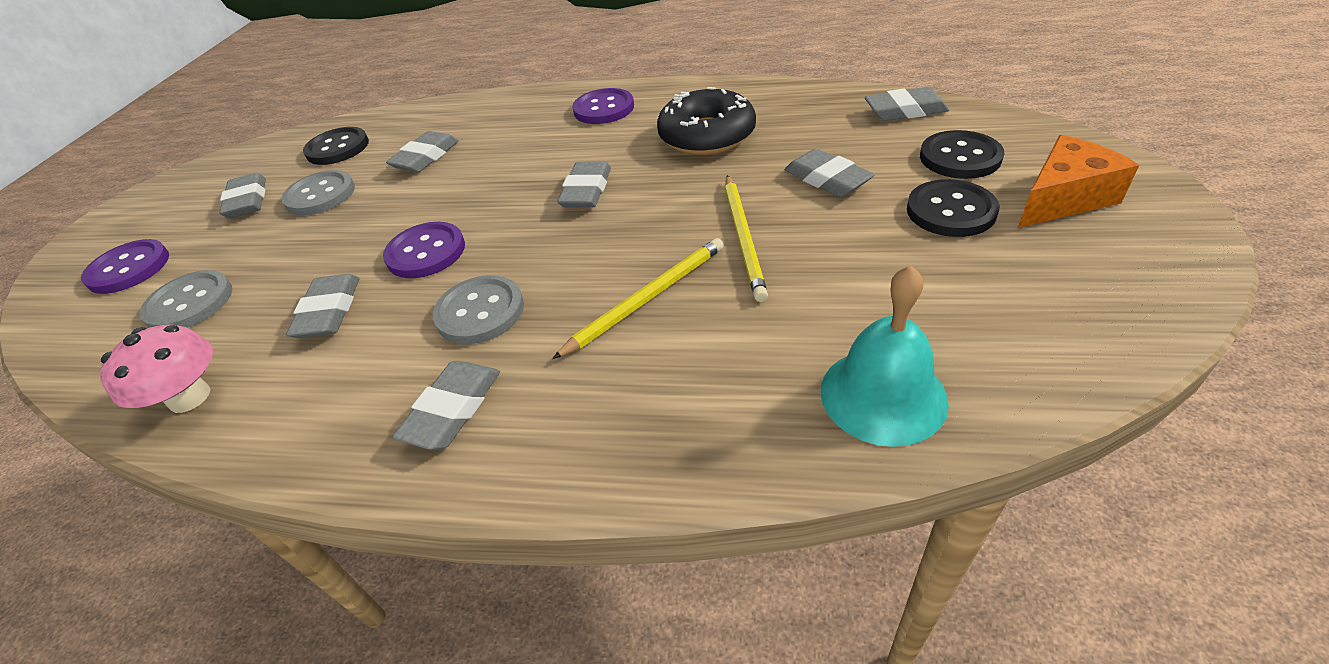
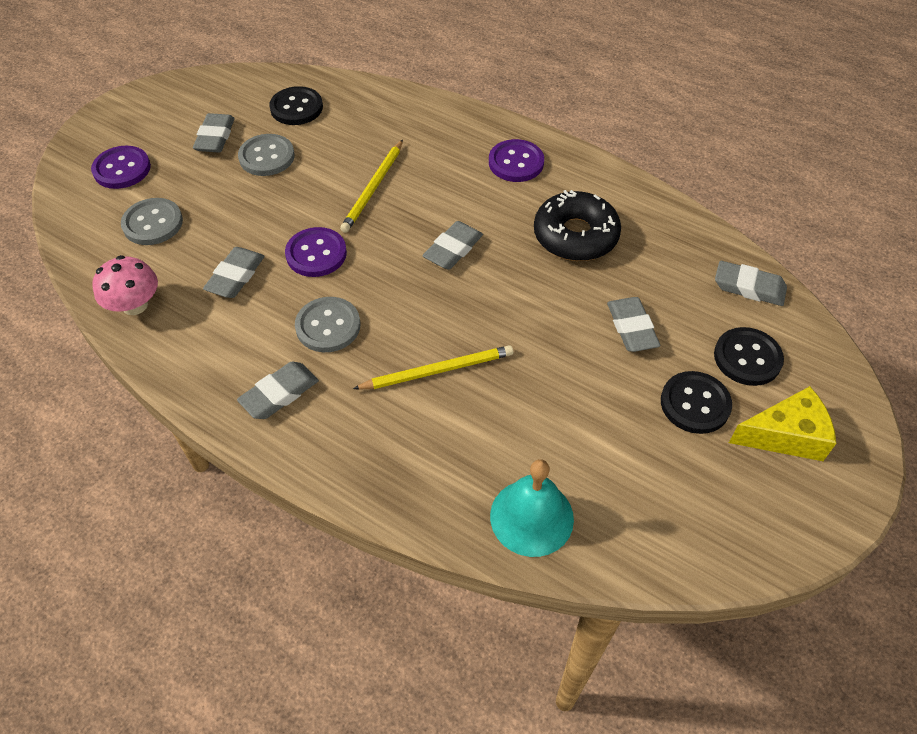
camera: 20 degrees right, 10 degrees up
(426, 157) = (356, 152): grey eraser -> none
(743, 238) = (533, 352): yellow pencil -> yellow pencil (373, 188)
(1063, 198) = (785, 435): orange cheese -> yellow cheese

